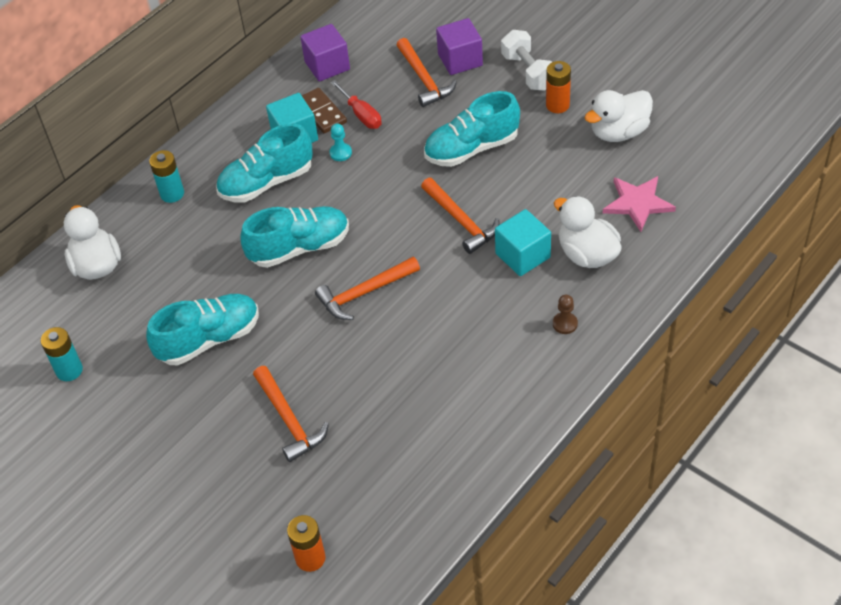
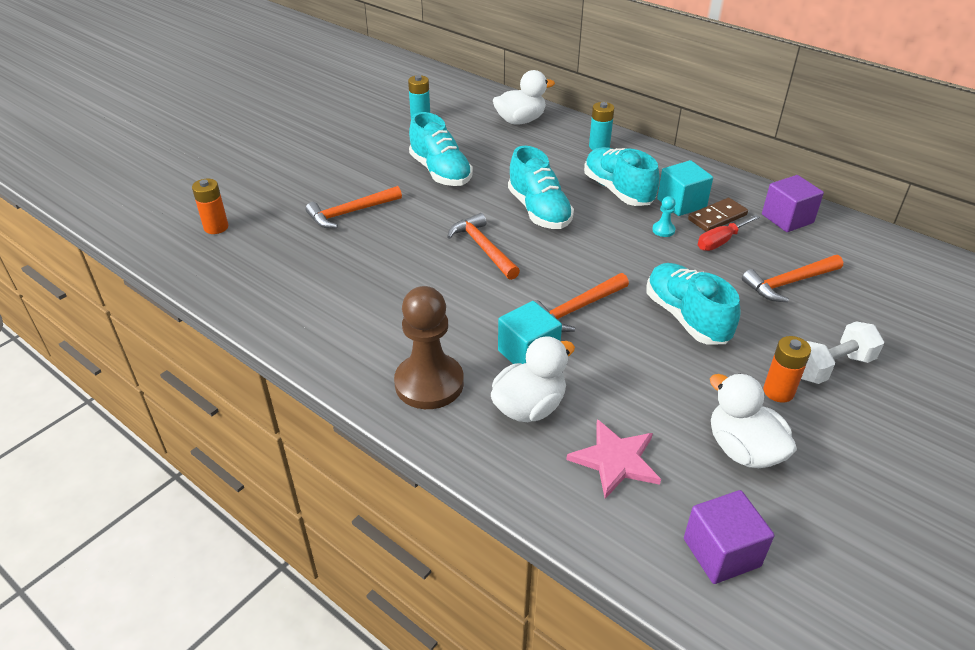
camera: 85 degrees right, 10 degrees down
(460, 60) = (832, 310): purple cube -> purple cube (721, 552)
(565, 324) = (429, 383): brown pawn -> brown pawn, size x2.48

